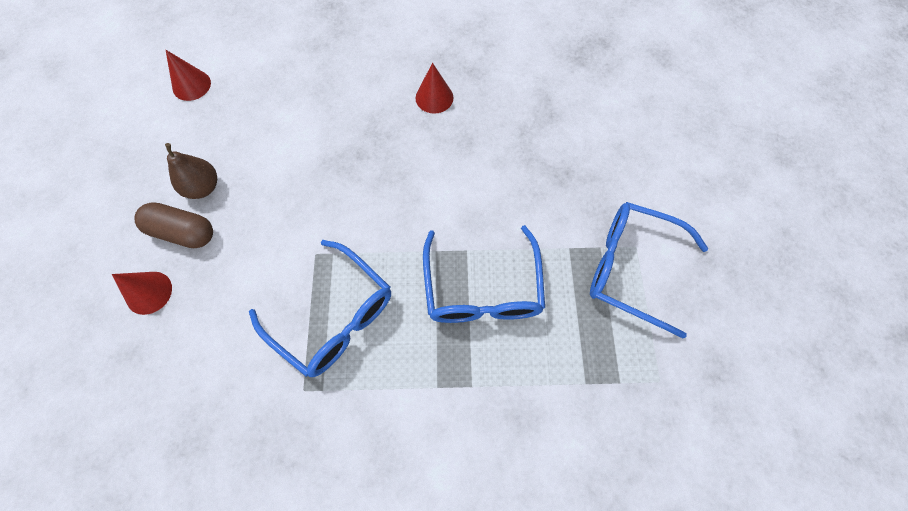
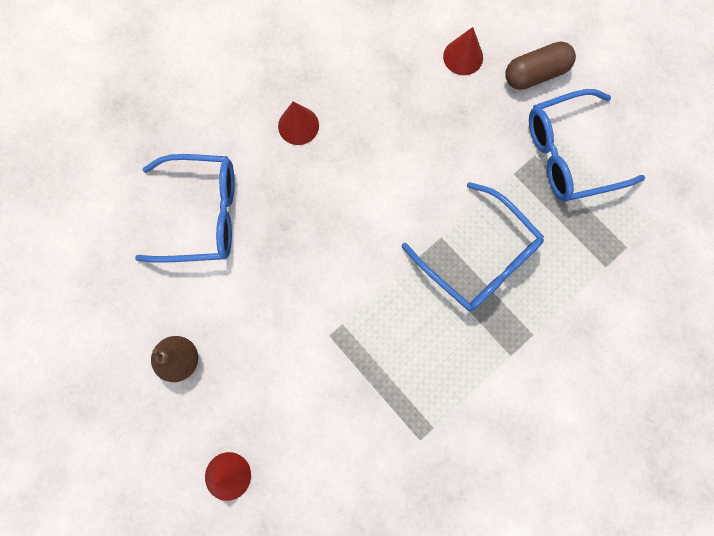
camera: 40 degrees left, 10 degrees up
(183, 232) = (203, 408): brown capsule -> brown capsule (535, 74)
(191, 85) = (69, 281): red cone -> red cone (463, 57)
(334, 317) = (391, 370): blue glasses -> blue glasses (203, 214)

